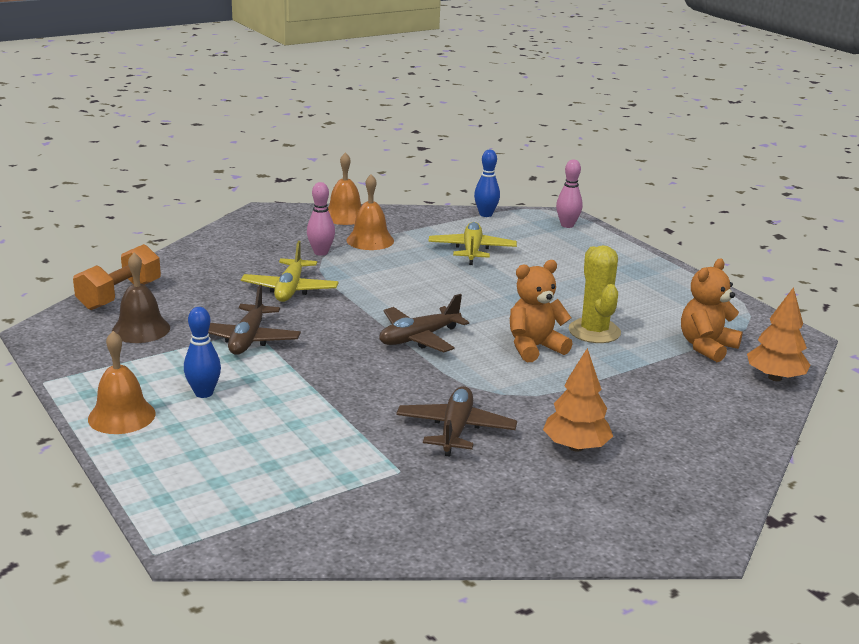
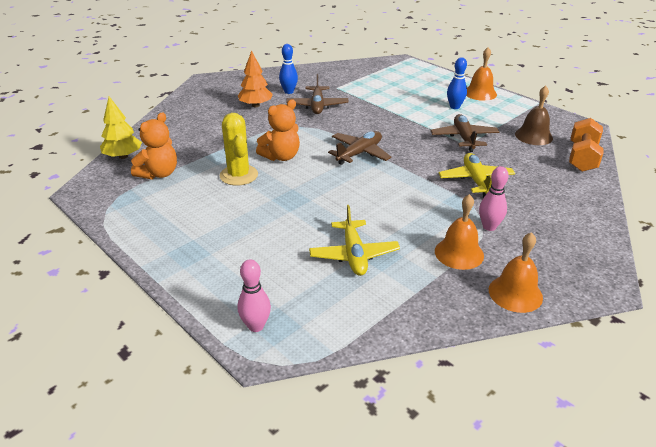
camera: 170 degrees right, 10 degrees up
(485, 214) = (359, 331): blue bowling pin -> blue bowling pin (289, 92)
(774, 378) = (123, 156): orange tree -> yellow tree

